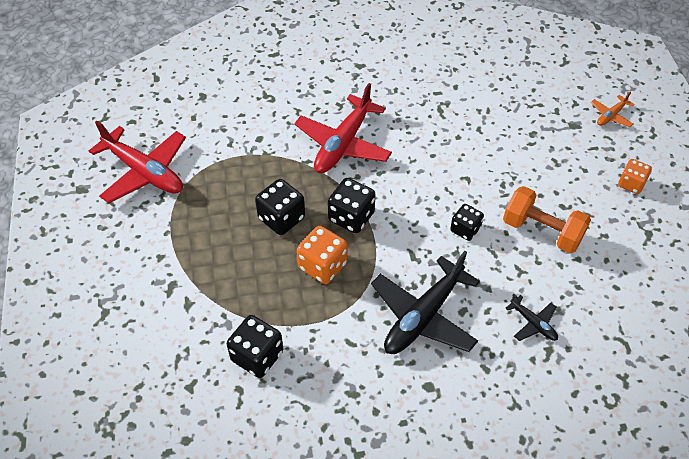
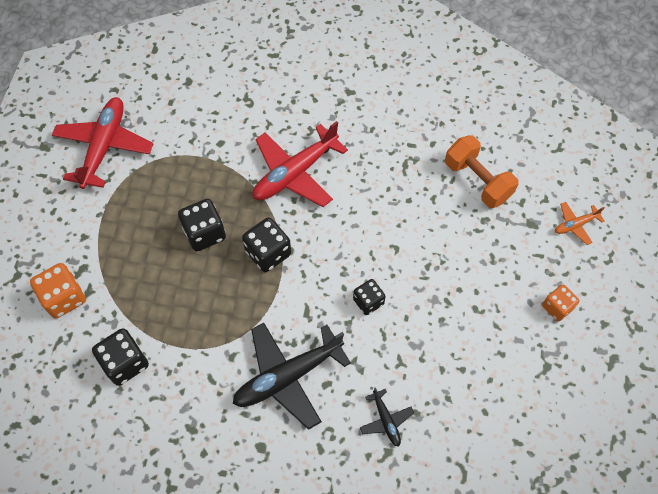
camera: 20 degrees right, 10 degrees up
(144, 172) = (104, 146): red plane -> red plane turned 135 degrees counterclockwise
(323, 266) = (220, 294): orange dice -> orange dice (64, 298)
(542, 231) = (441, 328): orange dumbbell -> orange dumbbell (477, 181)

